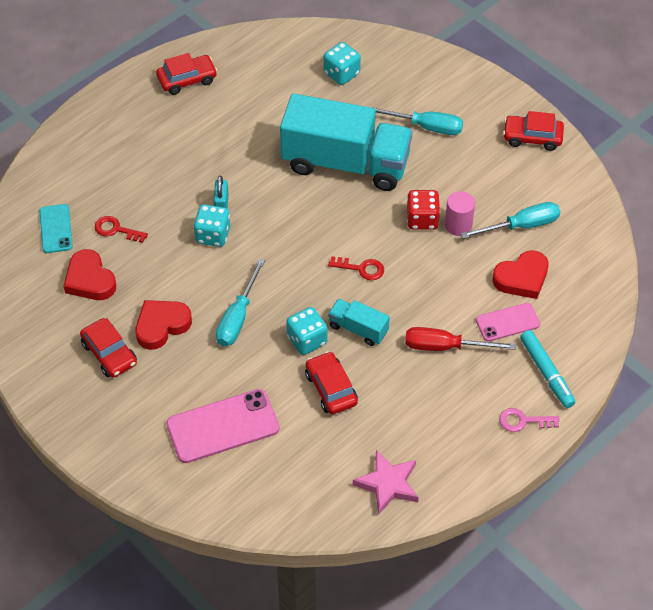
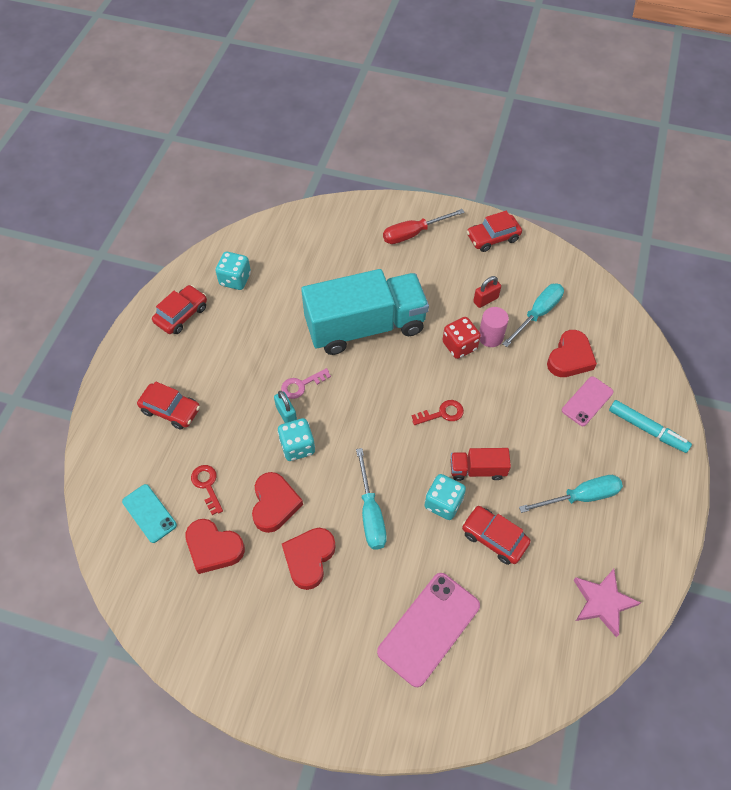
camera: 30 degrees left, 5 degrees up
(109, 354) = (279, 613): red car -> red car (171, 410)
(116, 230) = (207, 485): red key -> red key turned 75 degrees clockwise
(162, 271) = (274, 504): none -> red heart
(341, 74) = (309, 251): turquoise dice -> turquoise dice (235, 279)
(358, 329) = (477, 470): turquoise truck -> red truck
(425, 127) = (406, 266): turquoise screwdriver -> turquoise screwdriver (580, 497)
(445, 346) = (556, 448): red screwdriver -> red screwdriver (413, 233)
(479, 191) = (485, 300): none -> red padlock
(523, 421) = (662, 482): pink key -> pink key (301, 385)

